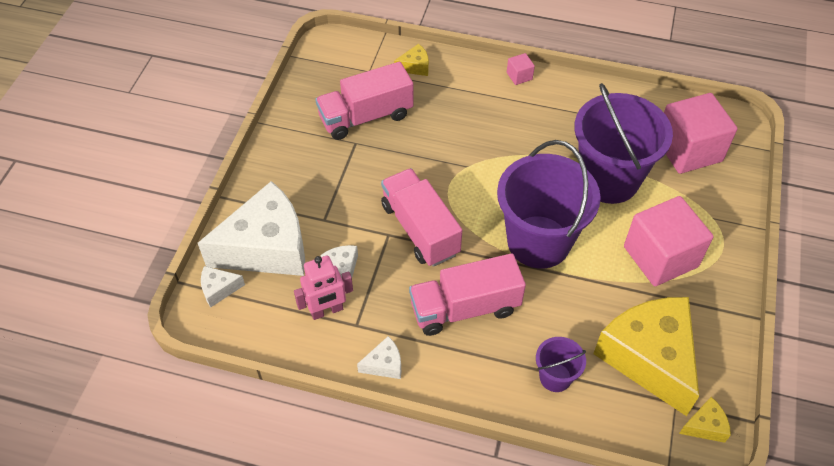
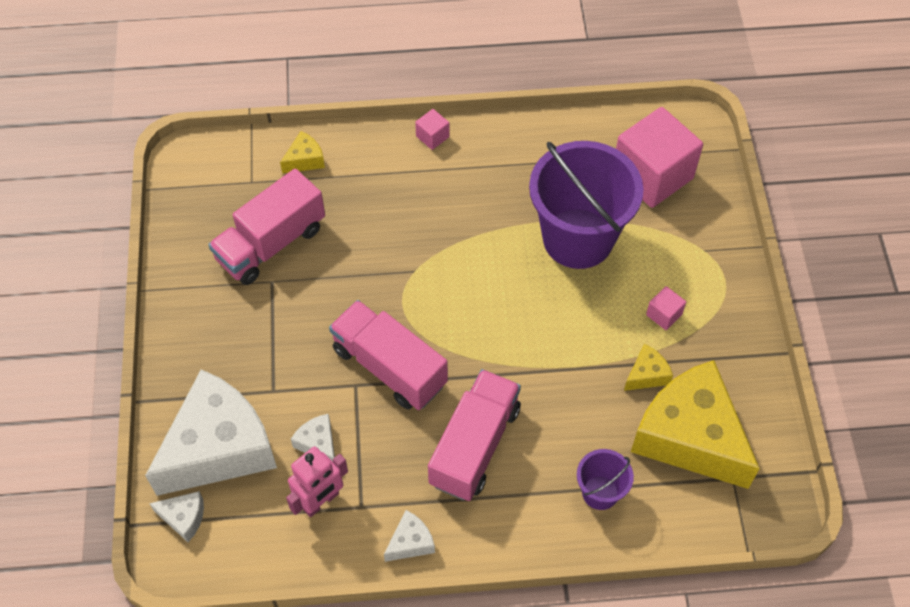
camera: 20 degrees left, 5 degrees up
(219, 289) = (184, 518): white cheese -> white cheese turned 135 degrees counterclockwise
(465, 308) = (474, 445): pink truck -> pink truck turned 150 degrees clockwise
(538, 242) = (527, 339): purple bucket -> none
(660, 256) = (664, 314): pink cube -> pink cube, size x0.42
(705, 426) = (770, 493): yellow cheese -> yellow cheese (646, 375)

